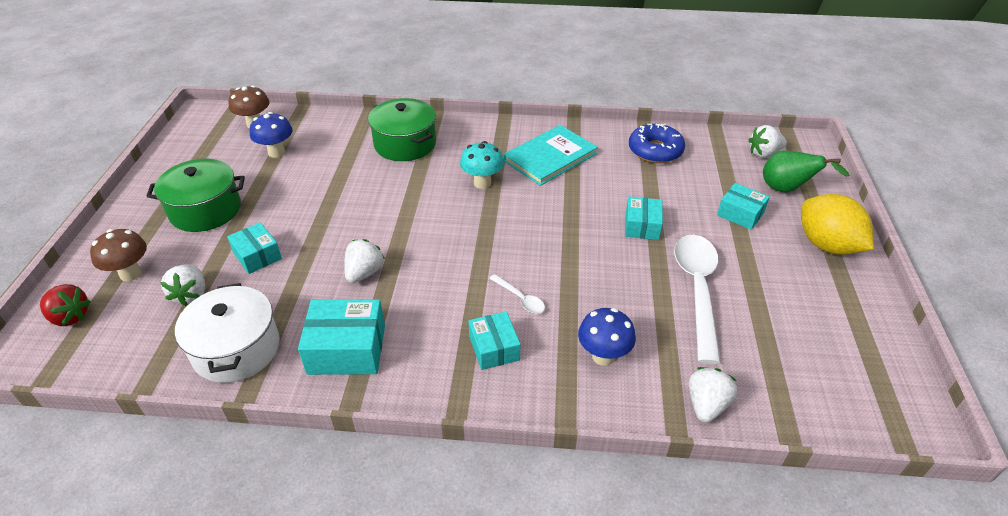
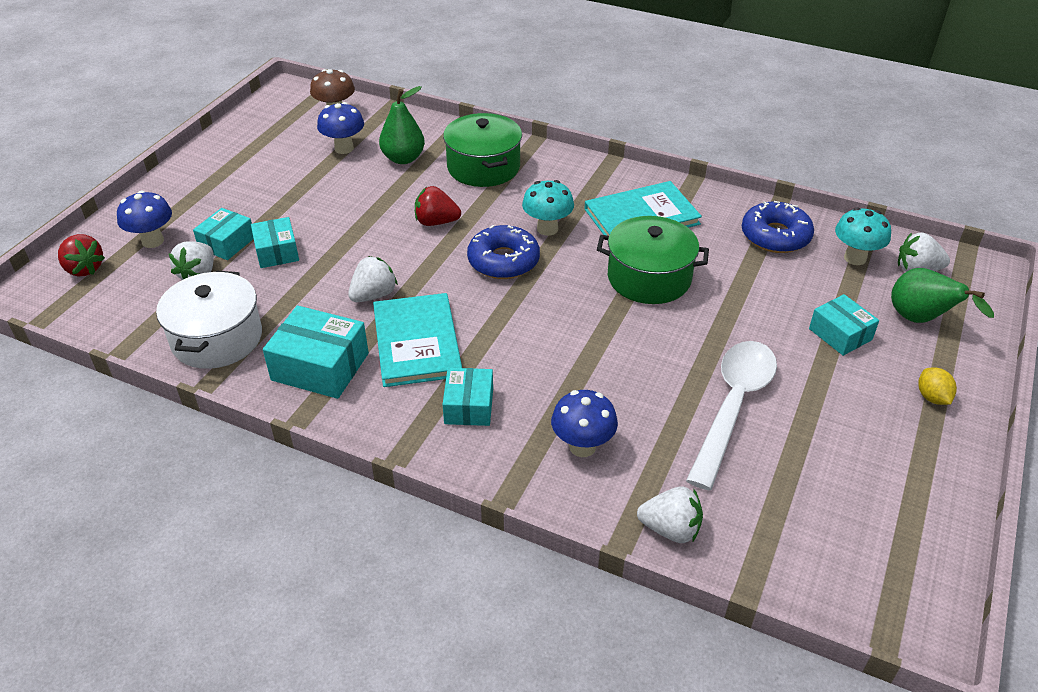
camera: 20 degrees right, 0 degrees up
(130, 274) = (153, 241): brown mushroom -> blue mushroom
(205, 210) = (248, 194): green pot -> green pot (649, 278)
(333, 150) = (403, 158): none -> green pear
(388, 197) = (436, 222): none -> red strawberry
(422, 304) = (417, 342): none -> turquoise book
(460, 217) = (503, 261): none -> blue donut
(520, 299) = (524, 363): white spoon -> none
(642, 226) = (707, 319): turquoise box -> turquoise box (227, 243)
(706, 405) = (670, 529): white strawberry -> white strawberry turned 60 degrees clockwise
(718, 154) = (855, 258): none -> turquoise mushroom
(826, 245) = (932, 397): yellow lemon -> yellow lemon, size x0.46

